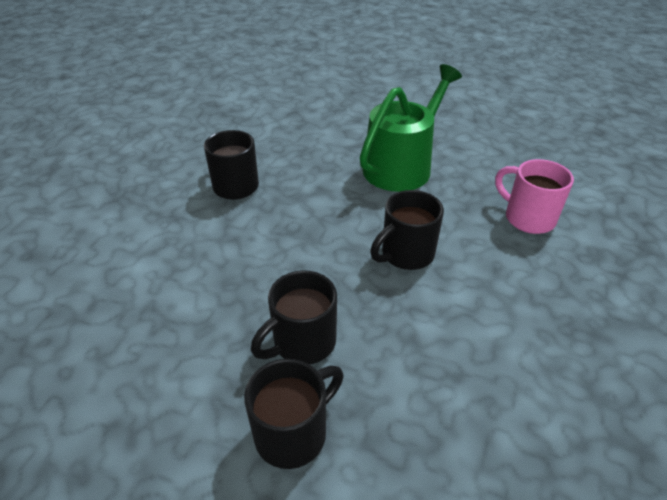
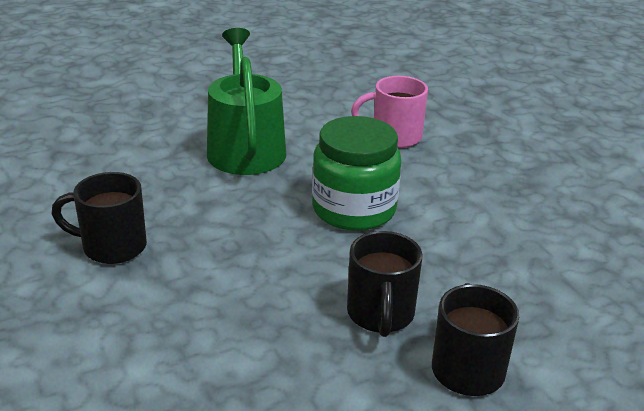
camera: 50 degrees left, 10 degrees down
(406, 254) = (354, 209): black mug -> green jar

